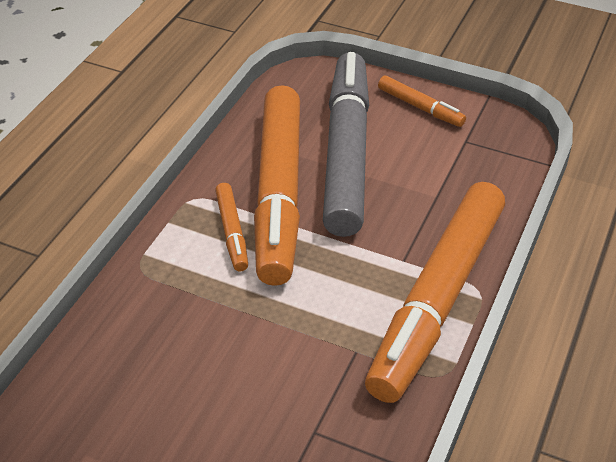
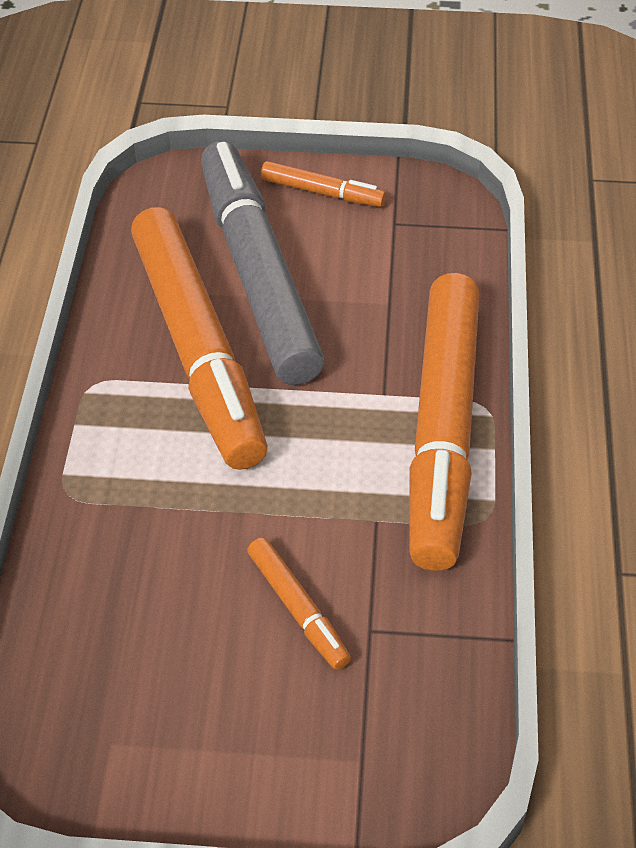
camera: 20 degrees left, 5 degrees up
(232, 232) = (162, 415): orange marker -> orange marker (298, 609)

